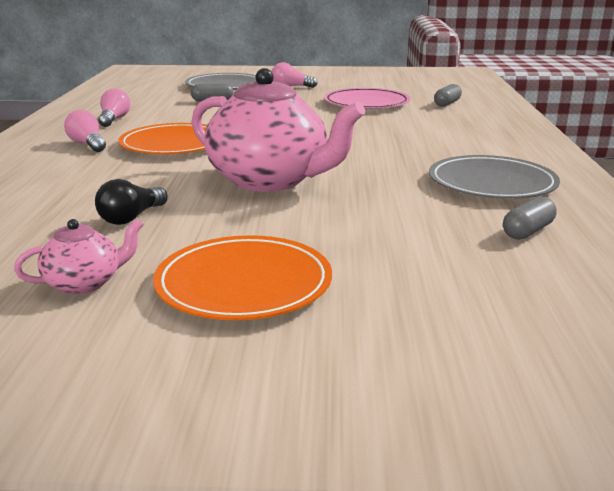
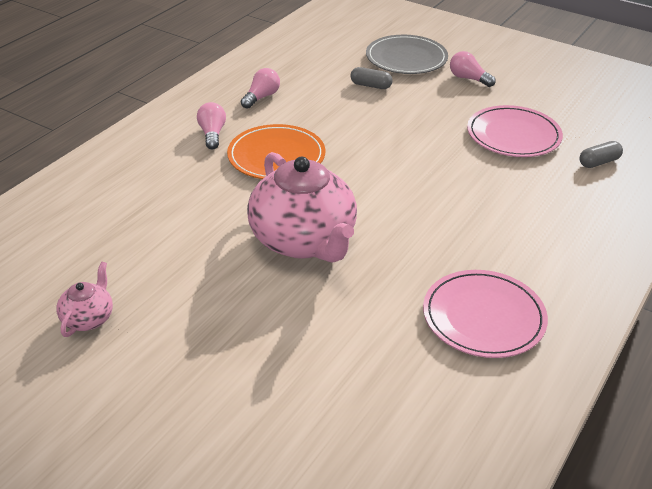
camera: 30 degrees right, 15 degrees up
(84, 283) = (88, 318): pink teapot -> pink teapot turned 75 degrees counterclockwise
(131, 218) = (168, 254): black light bulb -> none
(244, 283) = (177, 362): orange plate -> none
(492, 183) = (483, 317): grey plate -> pink plate
(528, 231) = (435, 395): grey capsule -> none

